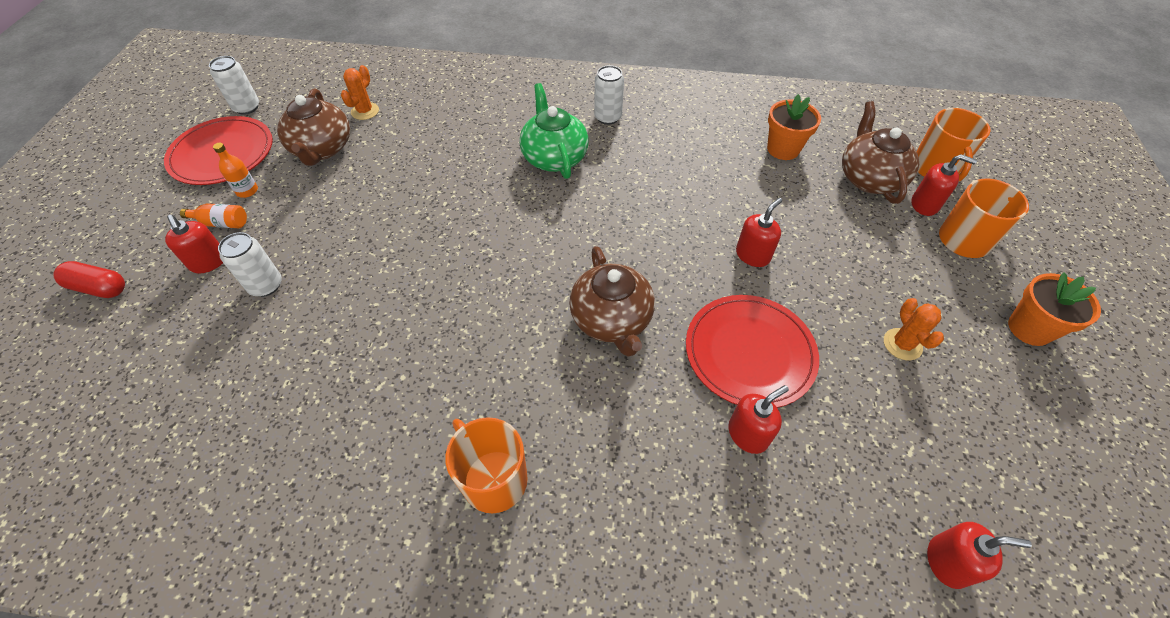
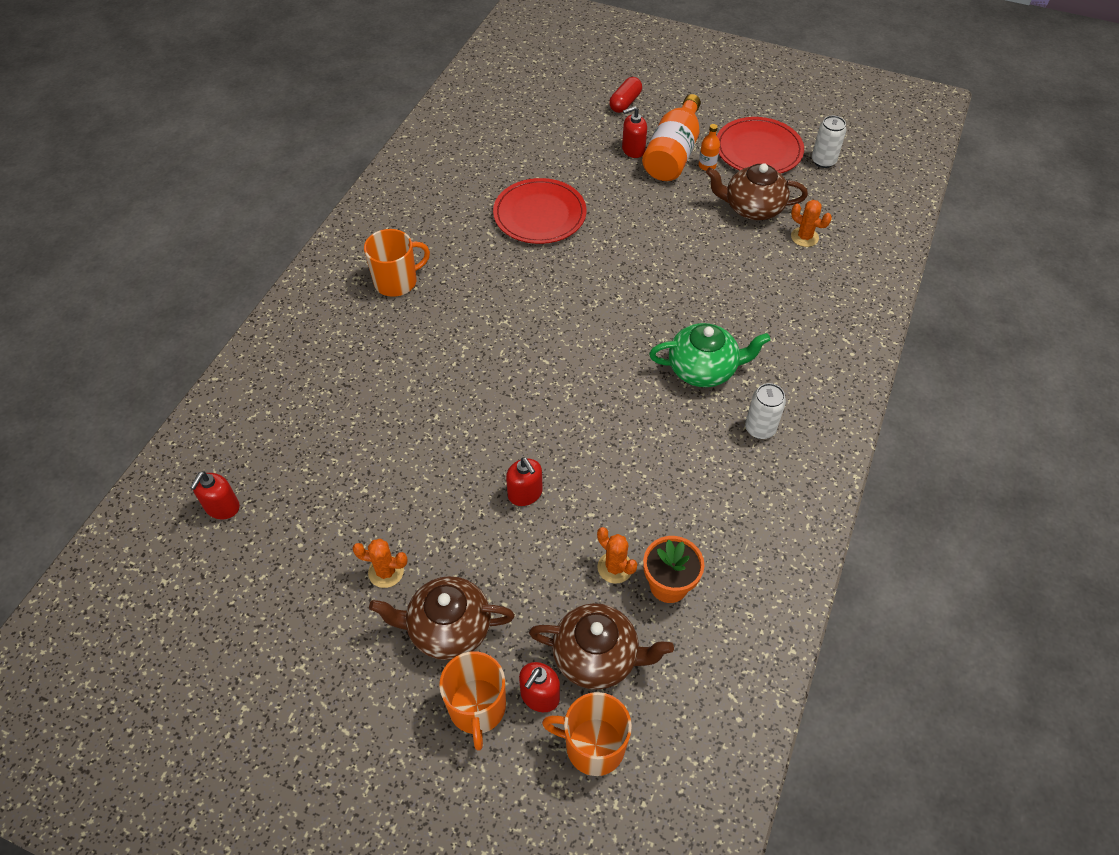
camera: 105 degrees right, 0 degrees up
(222, 223) = (673, 154): orange bottle -> orange bottle, size x2.28
(266, 285) = (600, 178): white can -> none
(611, 320) = (493, 369): brown teapot -> brown teapot (448, 628)
(748, 434) = (361, 426): red soap dispenser -> none
(749, 352) = (426, 452): red plate -> red plate (539, 214)
(788, 181) = (615, 567): none -> orange cactus
(1029, 328) = (354, 697): orange flower pot -> none

